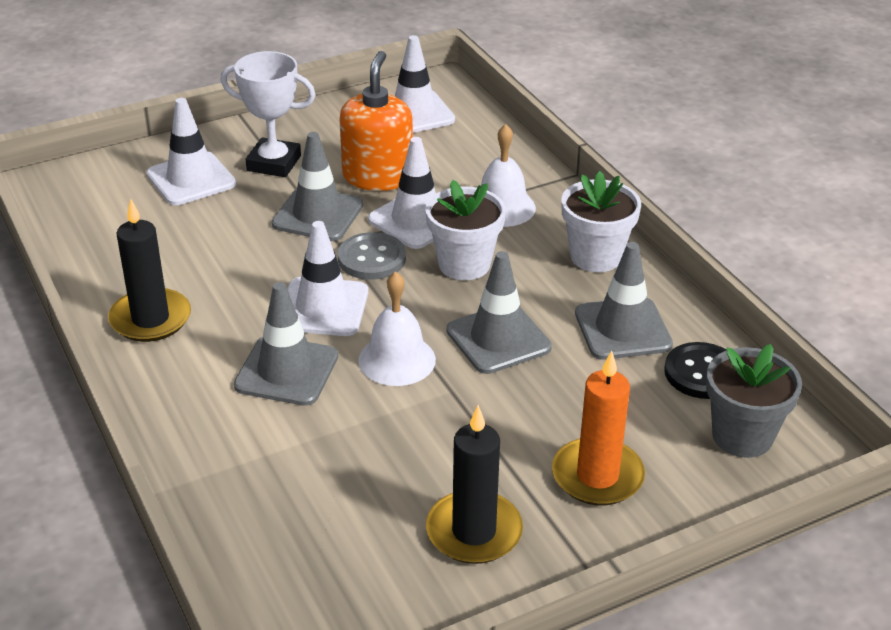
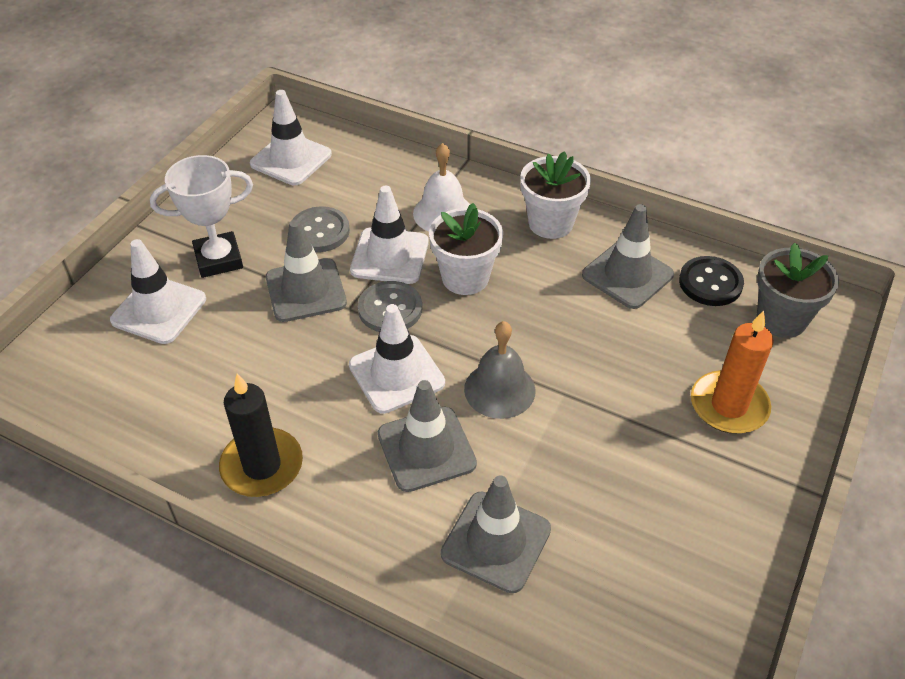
camera: 35 degrees left, 10 degrees up
(377, 177) = (320, 231): orange soap dispenser -> grey button
(397, 360) = (499, 389): white bell -> grey bell
(474, 531) = (698, 504): black candle -> none
(498, 339) = (553, 330): grey traffic cone -> grey traffic cone (496, 541)

